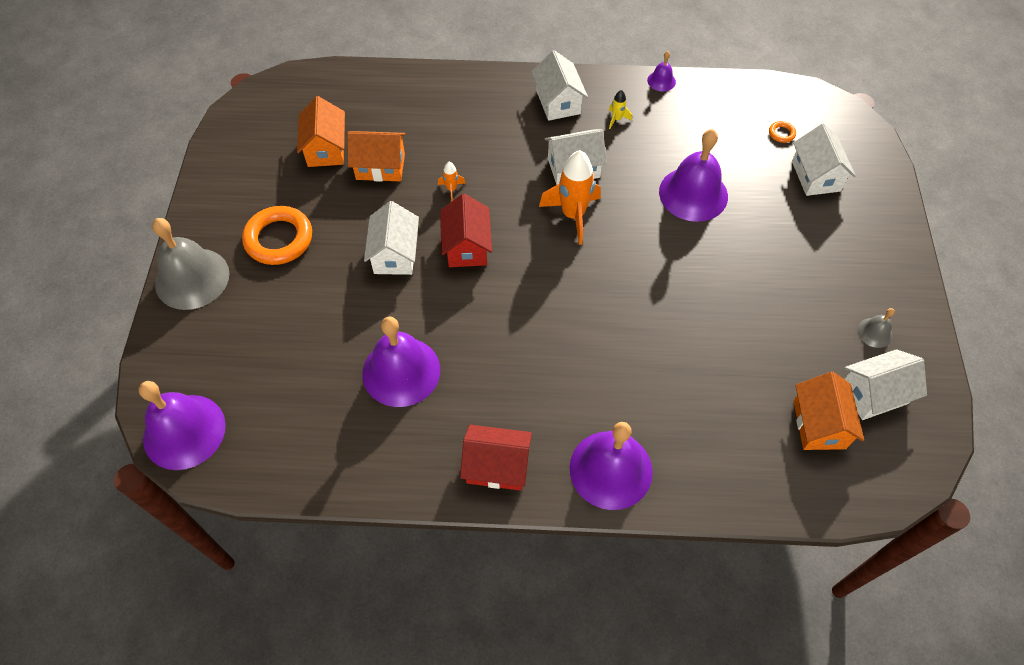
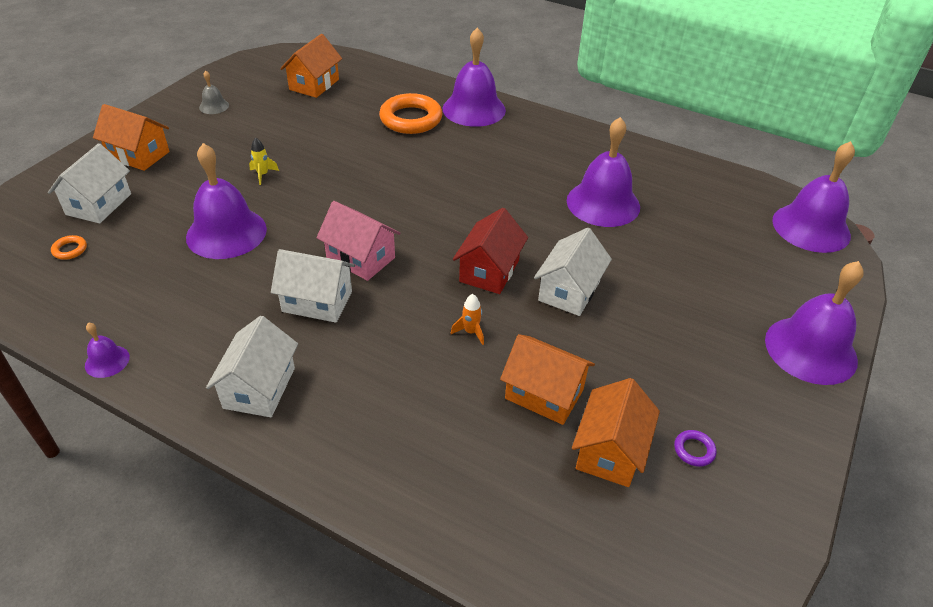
camera: 155 degrees left, 15 degrees down
(192, 278) = (810, 349): grey bell -> purple bell
(273, 169) = (694, 450): none -> purple ring
(279, 239) = (699, 354): orange ring -> orange ring (411, 119)
(497, 466) = (553, 133): red house -> none
(573, 215) = (360, 258): orange rocket -> pink house
(616, 119) = (214, 335): yellow rocket -> yellow rocket (263, 175)
(855, 237) = (138, 155): none -> orange house
(873, 394) = (260, 84): white house -> none

